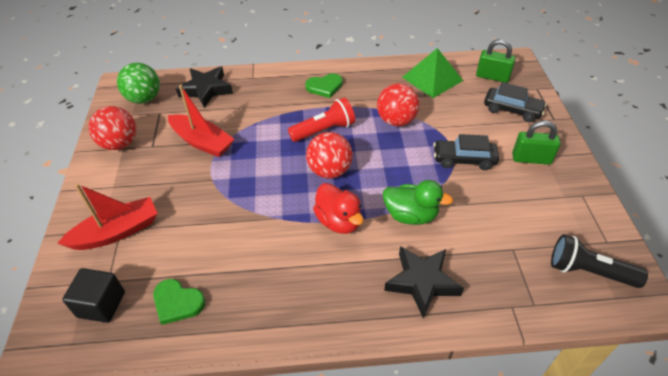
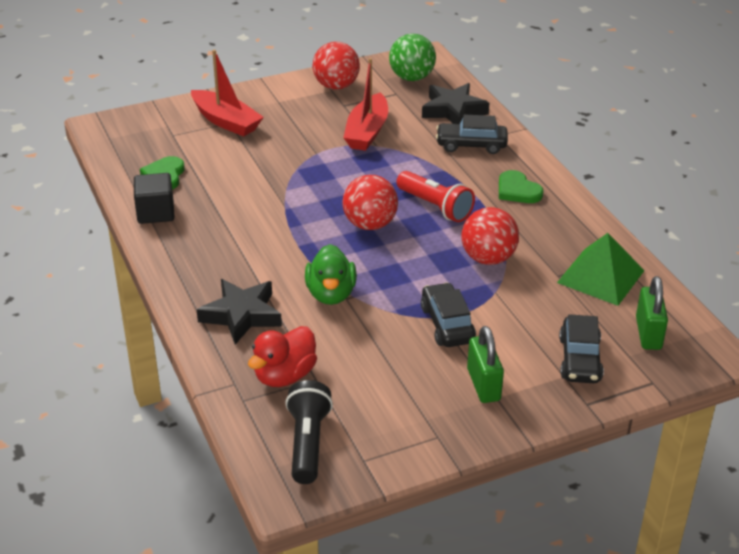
camera: 70 degrees right, 10 degrees down
(101, 304) = (149, 139): black cube -> black cube (155, 213)
(257, 93) = (471, 145): none -> black car
(338, 221) = (298, 245): red duck -> red duck (284, 376)

